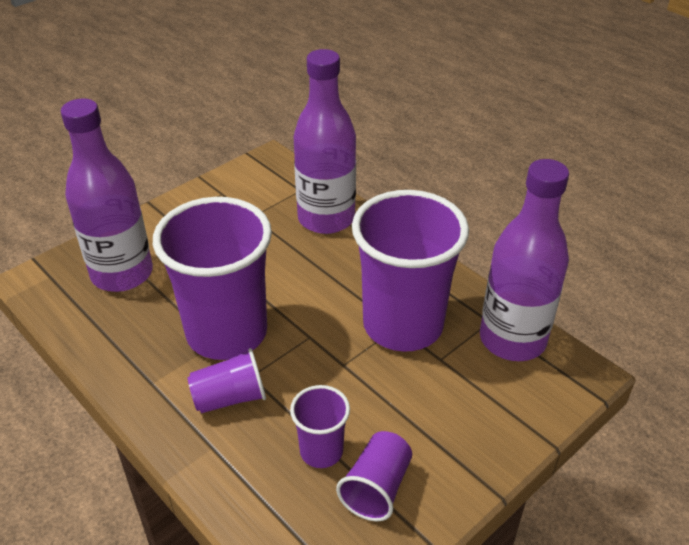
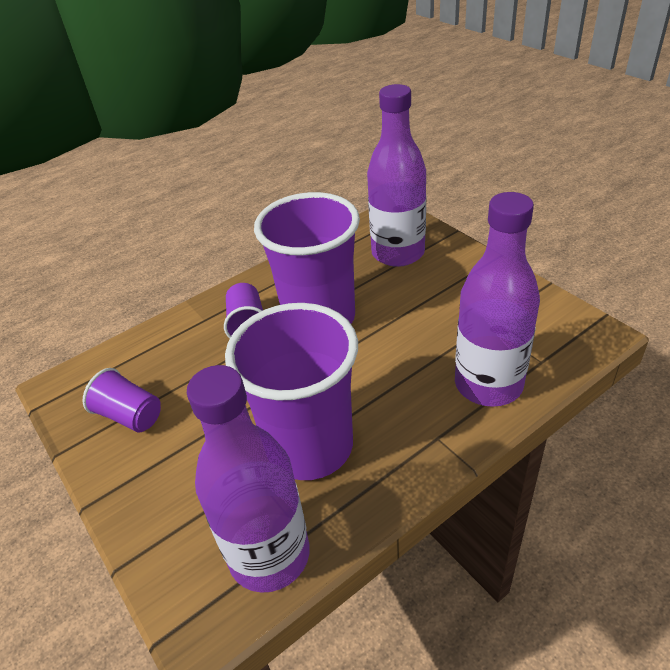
camera: 100 degrees right, 0 degrees up
(321, 451) = (178, 381): purple cup -> none

